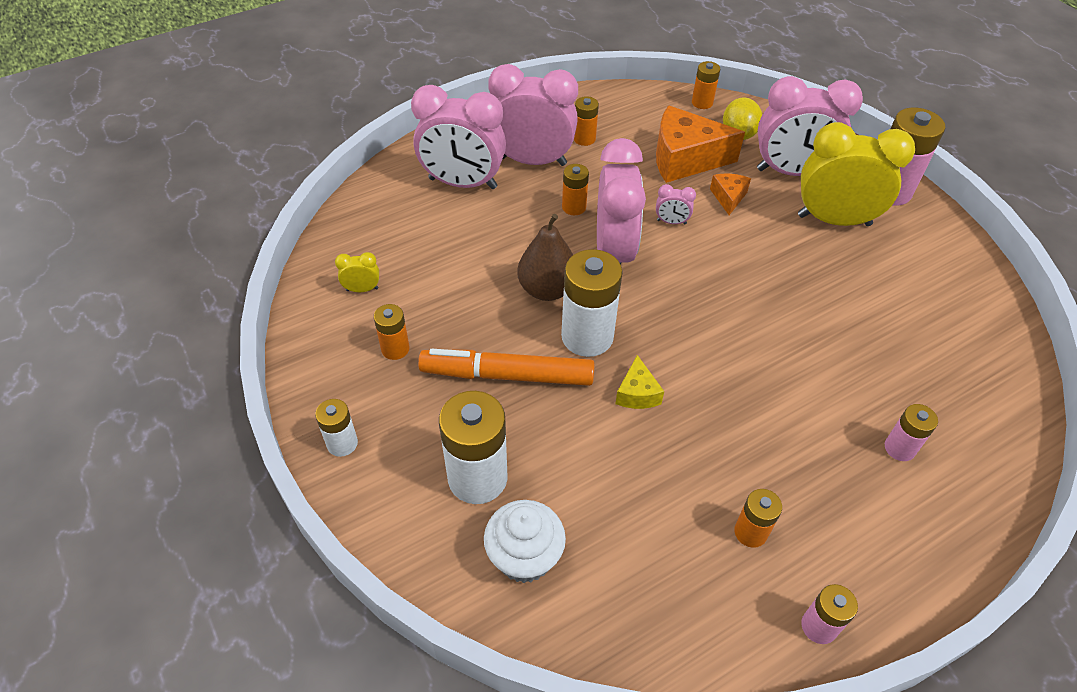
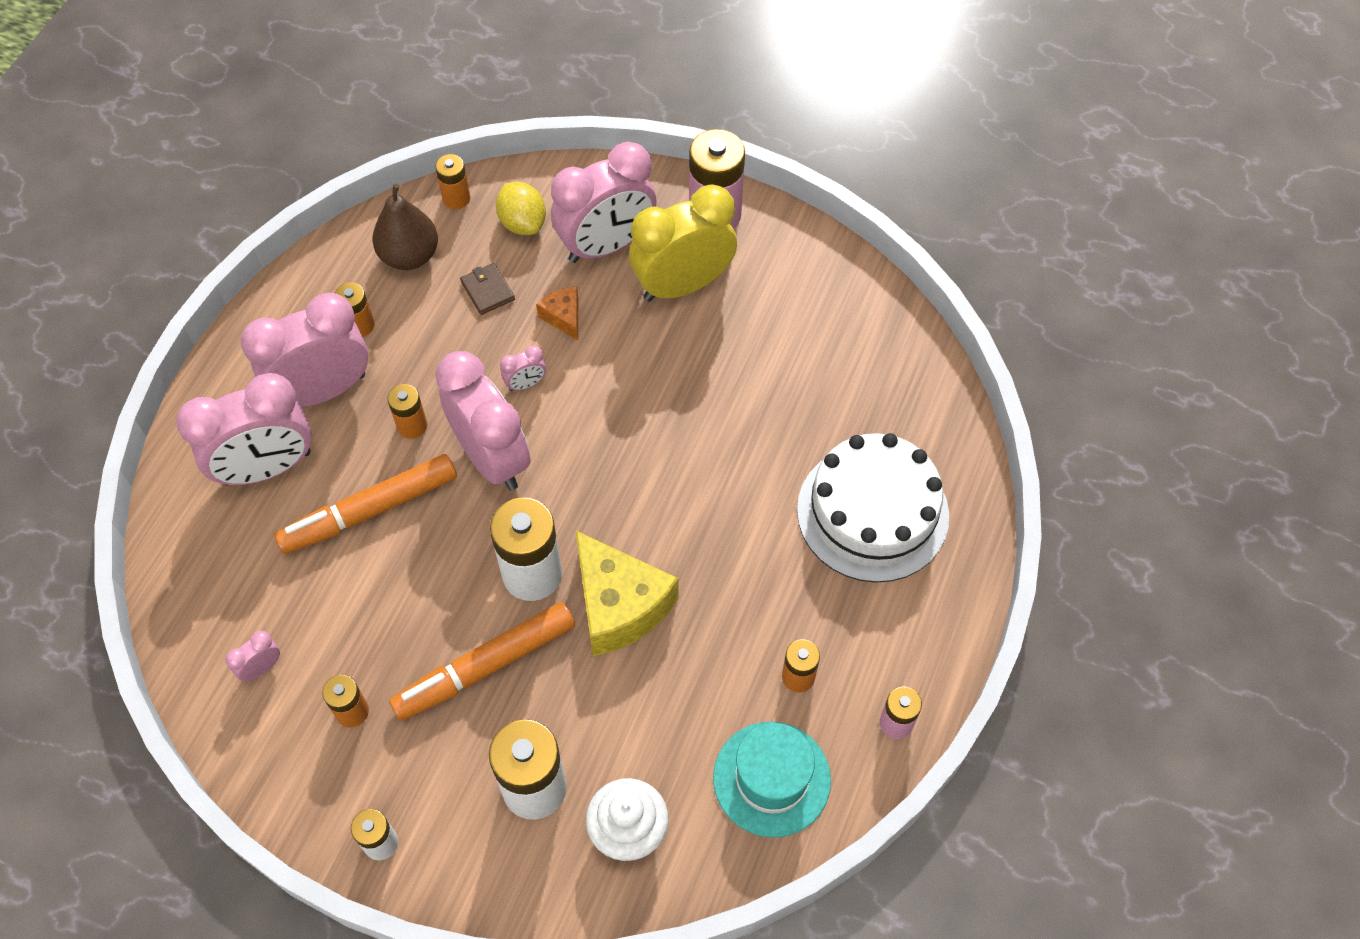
camera: 35 degrees left, 10 degrees up
(362, 289) = (261, 668): yellow clock -> pink clock
(506, 239) = (370, 510): none -> orange marker
(547, 289) = (455, 545): brown pear -> brown pear (409, 256)
(637, 393) = (619, 605): yellow cheese -> yellow cheese, size x2.06
(673, 597) = (771, 779): none -> turquoise hat
(685, 159) = (487, 291): orange cheese -> brown wallet
(899, 448) = (872, 512): pink battery -> white cake

